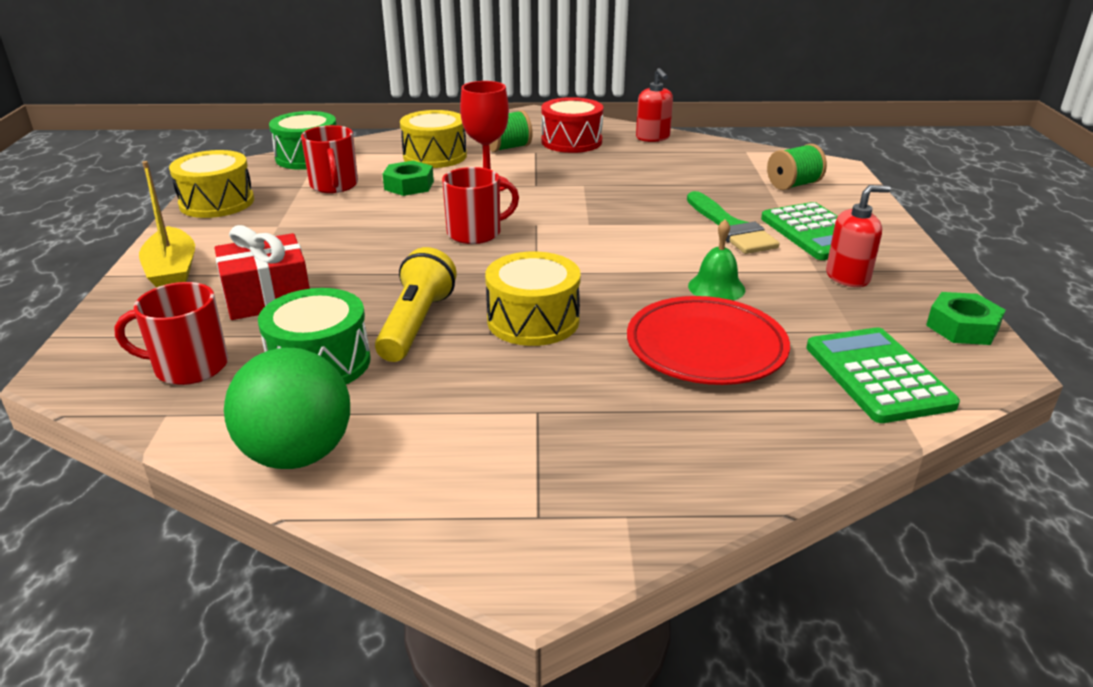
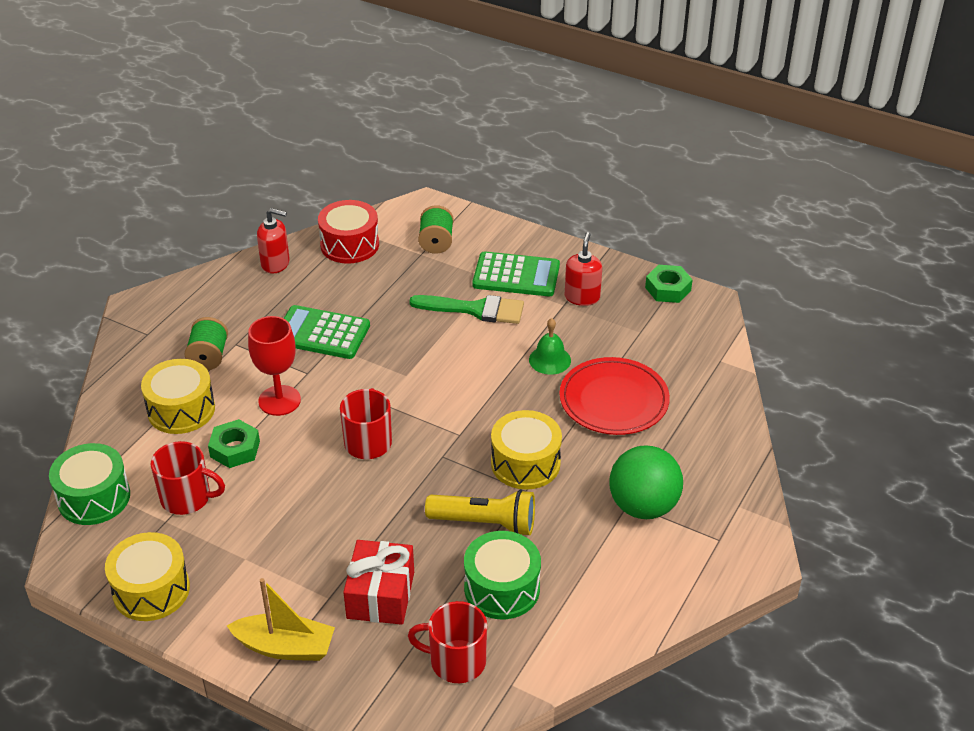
camera: 60 degrees left, 10 degrees up
(189, 367) = (456, 661): red mug -> red mug turned 75 degrees clockwise
(298, 454) = (601, 625): green ball -> green ball (643, 506)
(416, 324) = (485, 523): yellow flashlight -> yellow flashlight turned 150 degrees clockwise
(571, 142) = (235, 313): red drum -> red drum (350, 245)
(877, 376) = (688, 350): green calculator -> green calculator (321, 333)

